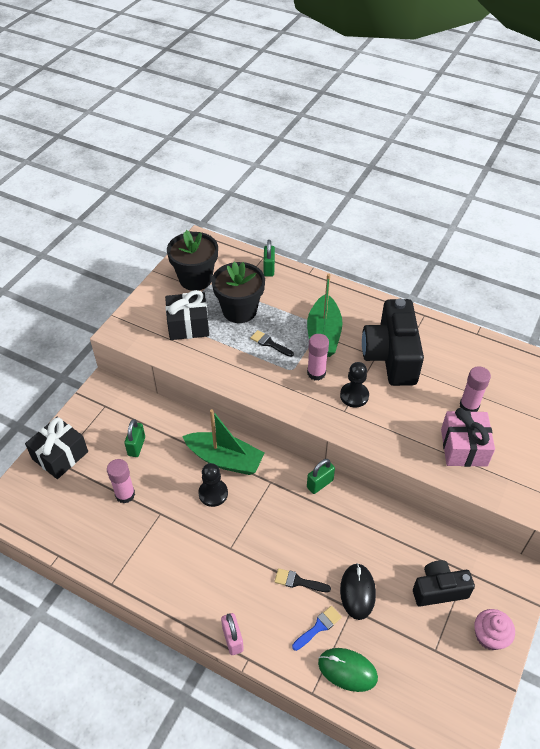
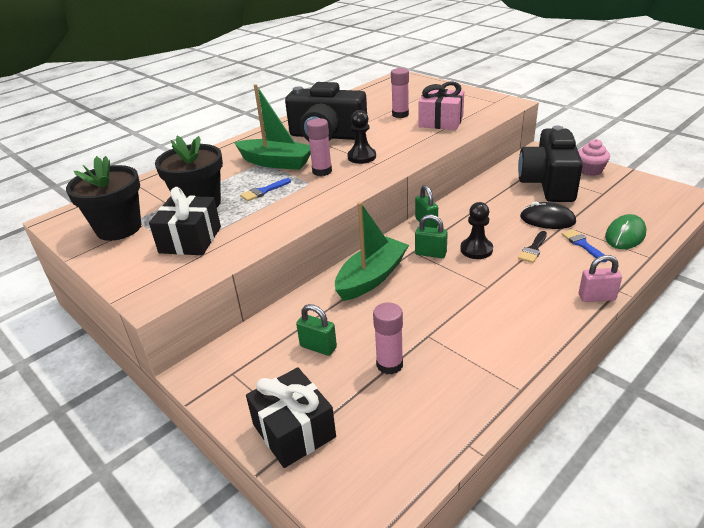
camera: 70 degrees left, 15 degrees down
(213, 493) = (414, 291): black pawn -> black pawn (476, 250)
(269, 269) = (156, 181): green padlock -> green padlock (430, 253)
(270, 343) = (263, 191): black brush -> blue brush
(439, 590) = (548, 183): black camera -> black camera, size x1.70

